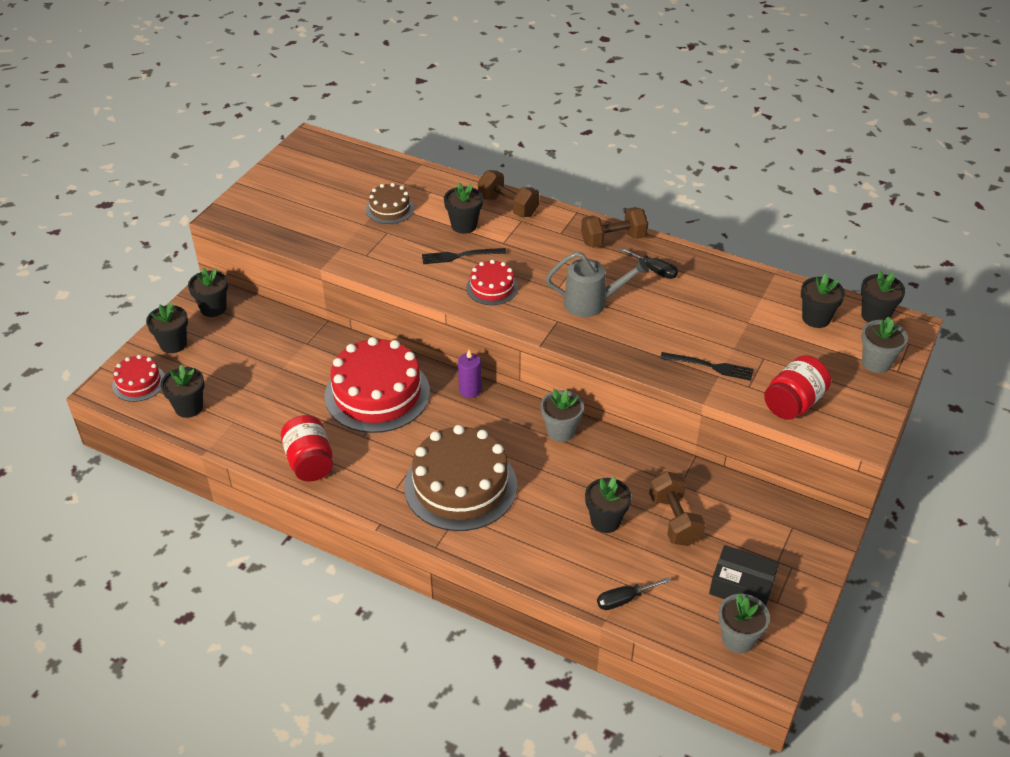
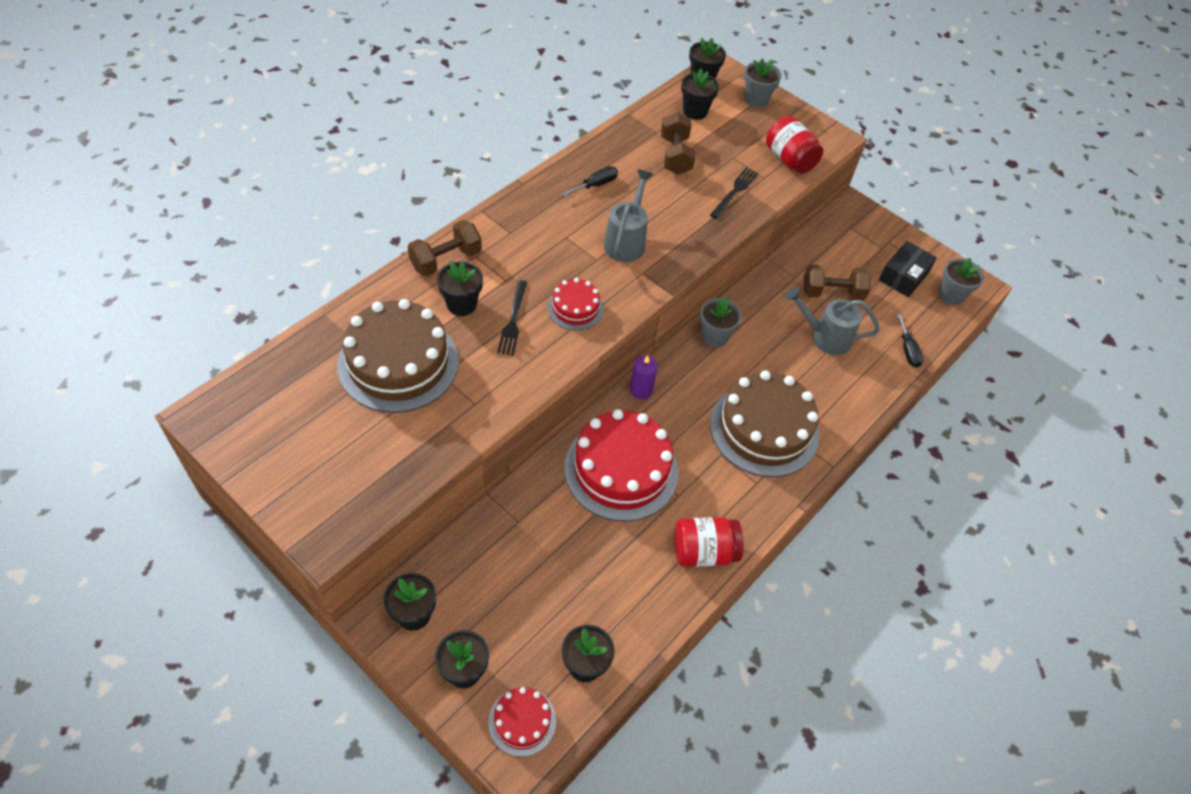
camera: 80 degrees left, 10 degrees up
(390, 209) = (398, 363): brown cake -> brown cake, size x2.00
(605, 521) = (825, 337): black flower pot -> grey watering can
(613, 240) = (539, 198): brown dumbbell -> brown dumbbell (675, 156)

